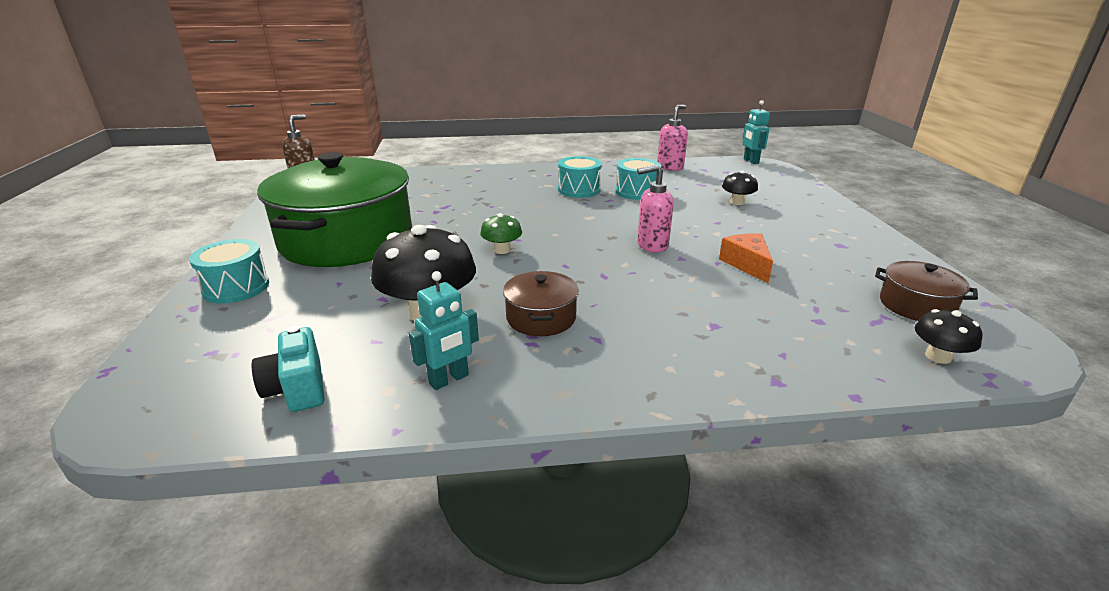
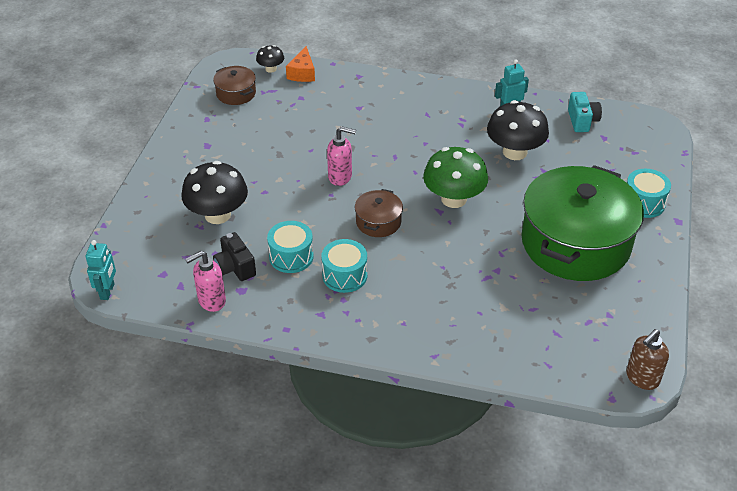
camera: 160 degrees left, 15 degrees up
(502, 250) = (453, 199): green mushroom -> green mushroom, size x1.98
(541, 317) = (450, 133): brown pot -> brown pot (378, 222)
(676, 181) = (235, 267): none -> black camera
(737, 202) = (217, 215): black mushroom -> black mushroom, size x1.98
(747, 264) = (293, 143): orange cheese -> orange cheese (302, 73)

